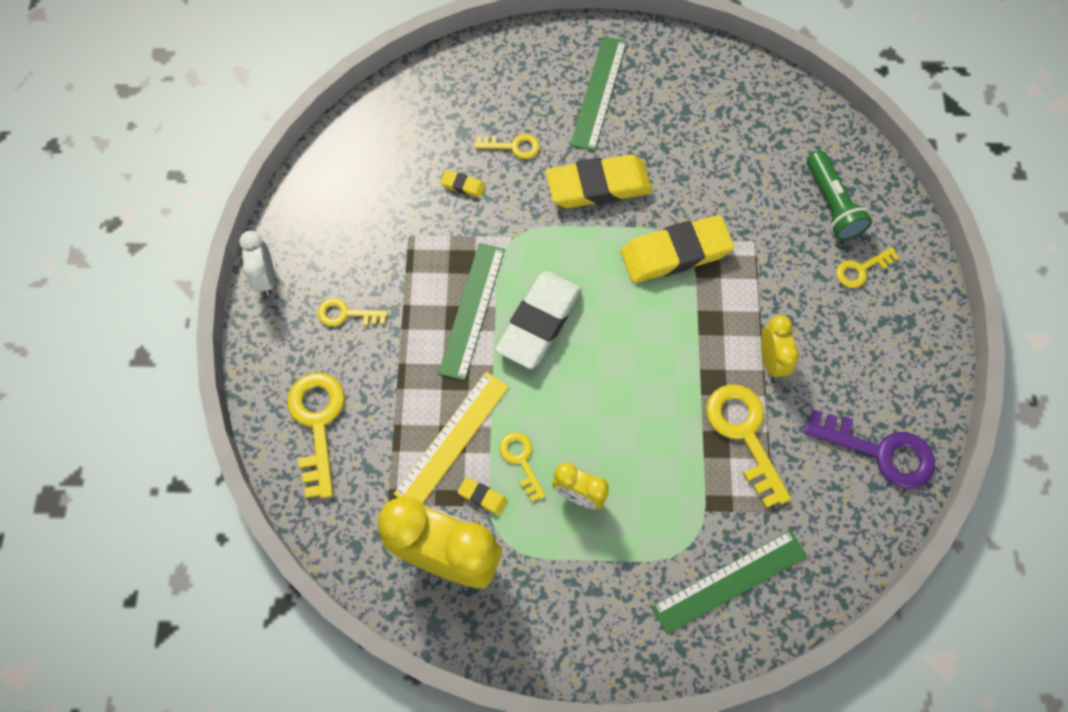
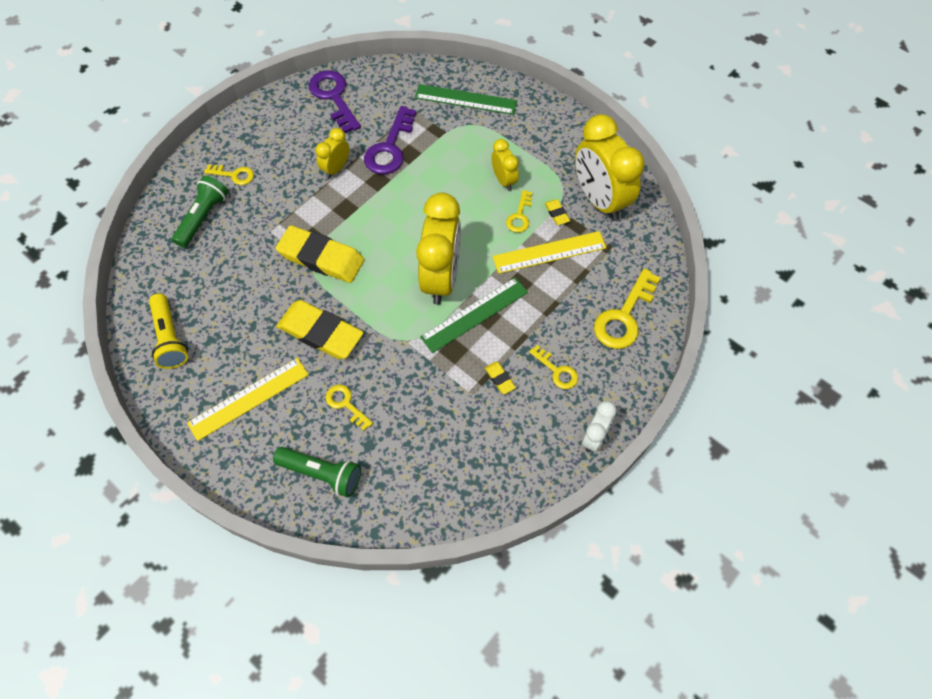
camera: 140 degrees left, 5 degrees down
(463, 186) = (406, 401): yellow eraser -> yellow eraser (499, 379)
(479, 85) = (322, 474): none -> green flashlight
(539, 322) = (441, 278): white eraser -> yellow clock
(599, 93) = (249, 398): green ruler -> yellow ruler
(720, 87) = (170, 338): none -> yellow flashlight
(744, 434) = (389, 148): yellow key -> purple key

